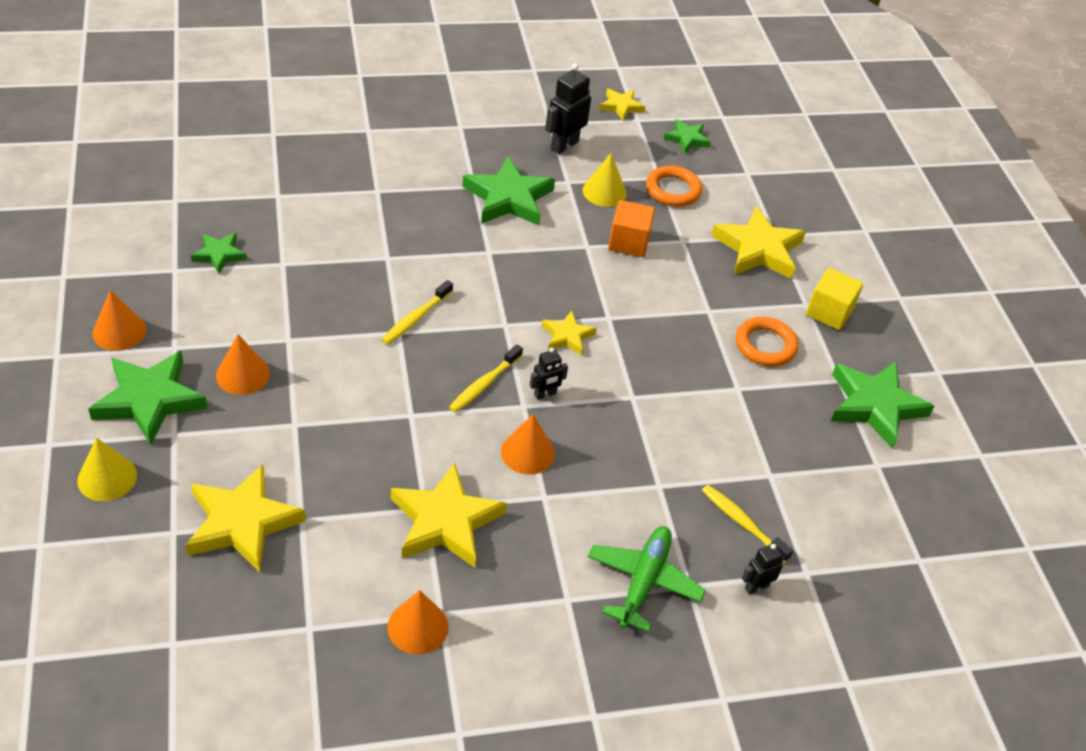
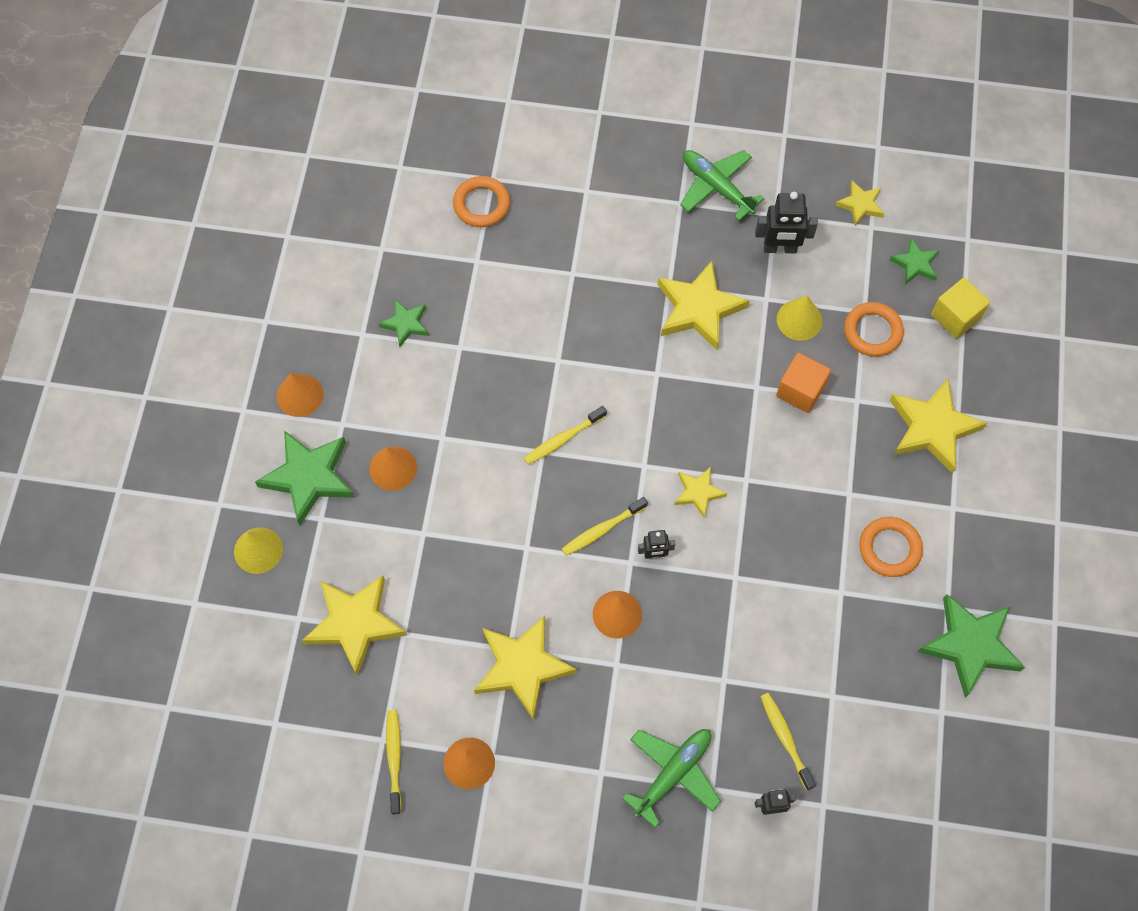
camera: 25 degrees right, 20 degrees up
(268, 153) = (481, 204): none -> orange ring
(329, 644) = (394, 759): none -> yellow toothbrush
(488, 111) = (716, 187): none -> green plane
(508, 198) = (698, 309): green star -> yellow star
(564, 145) = (780, 248): black robot -> black robot turned 150 degrees counterclockwise
(829, 312) = (973, 523): yellow cube -> yellow cube (955, 316)

